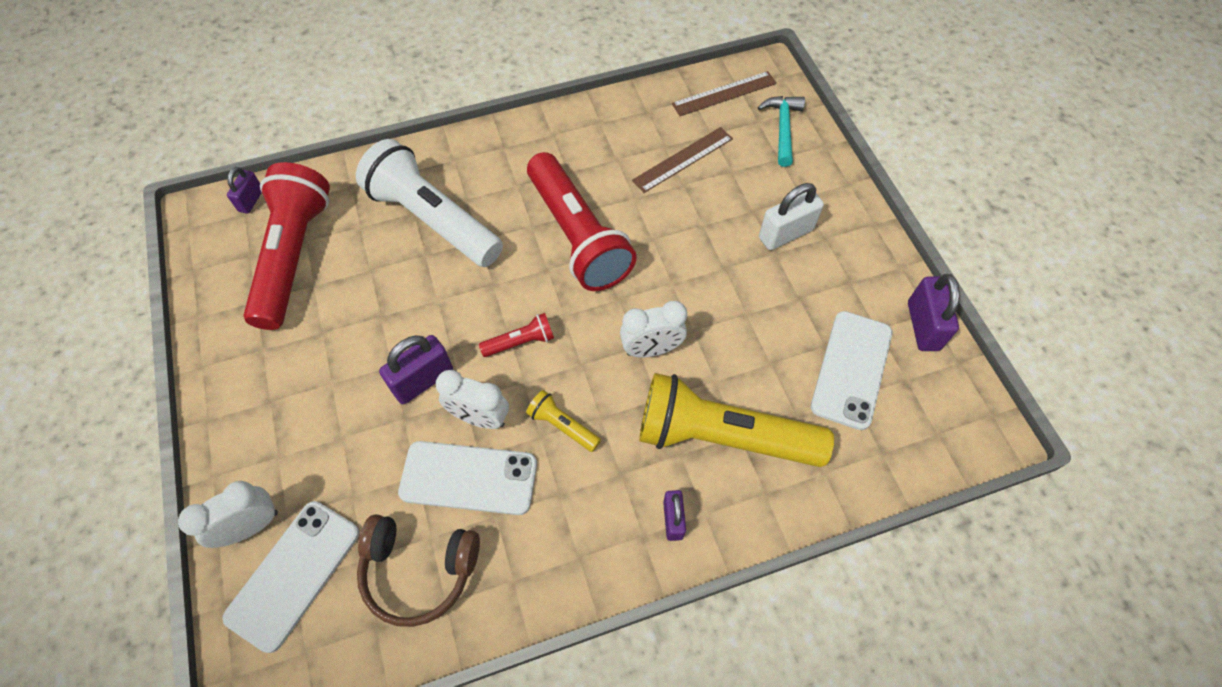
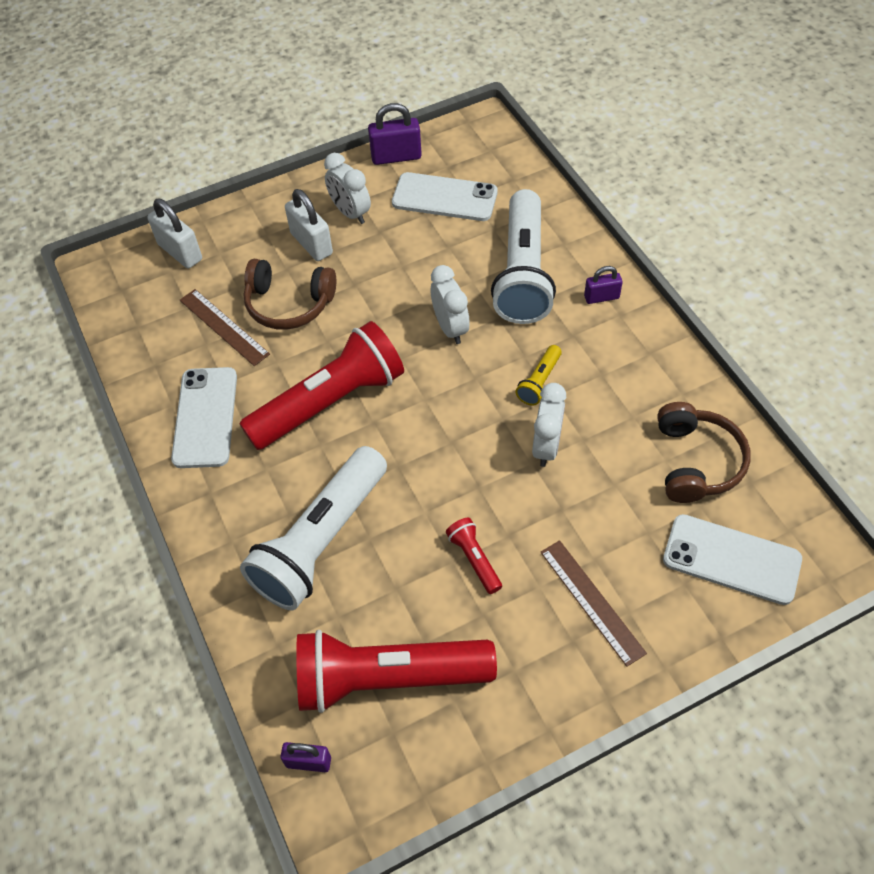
camera: 95 degrees left, 5 degrees down
(251, 526) = (702, 612): white clock -> white clock (350, 213)
(423, 380) = (519, 502): purple padlock -> none
(469, 478) = (605, 443): white phone -> white phone (205, 417)
(520, 342) = (461, 429): red flashlight -> red flashlight (474, 559)
(705, 210) = (289, 303): none -> brown headphones
(722, 436) = (522, 273): yellow flashlight -> white flashlight
(724, 94) = (130, 301): brown ruler -> brown ruler (592, 601)
(782, 128) = (180, 252): turquoise hammer -> white padlock

